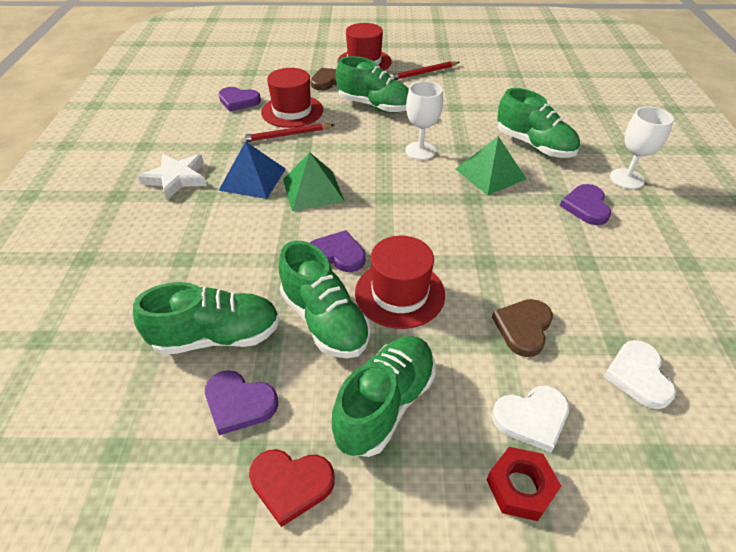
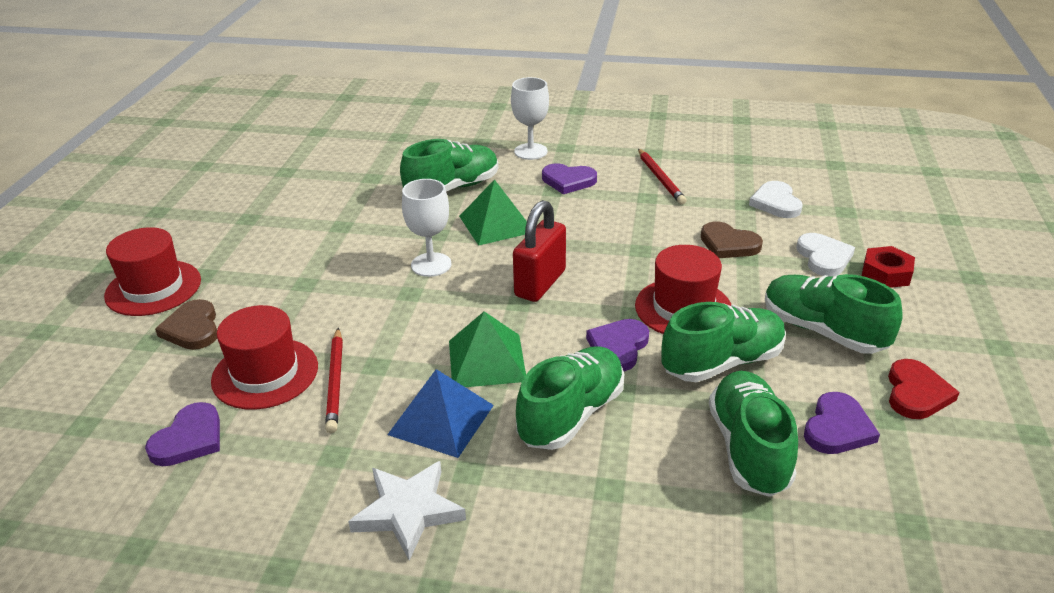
camera: 80 degrees left, 10 degrees down
(375, 106) = (299, 290): green shoe -> green shoe (571, 414)
(412, 205) = (540, 283): none -> red padlock
(423, 73) = (232, 238): red pencil -> red pencil (660, 179)
(638, 376) = (776, 203): white heart -> white heart turned 75 degrees clockwise

